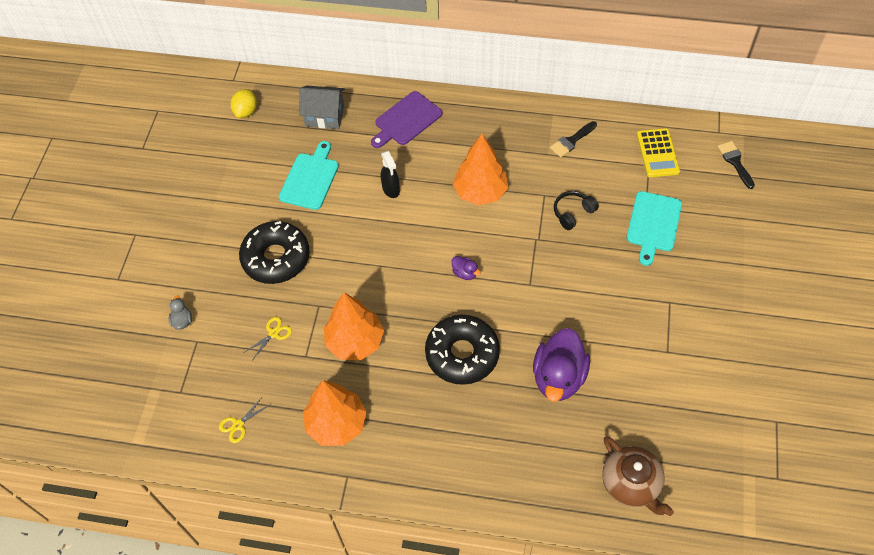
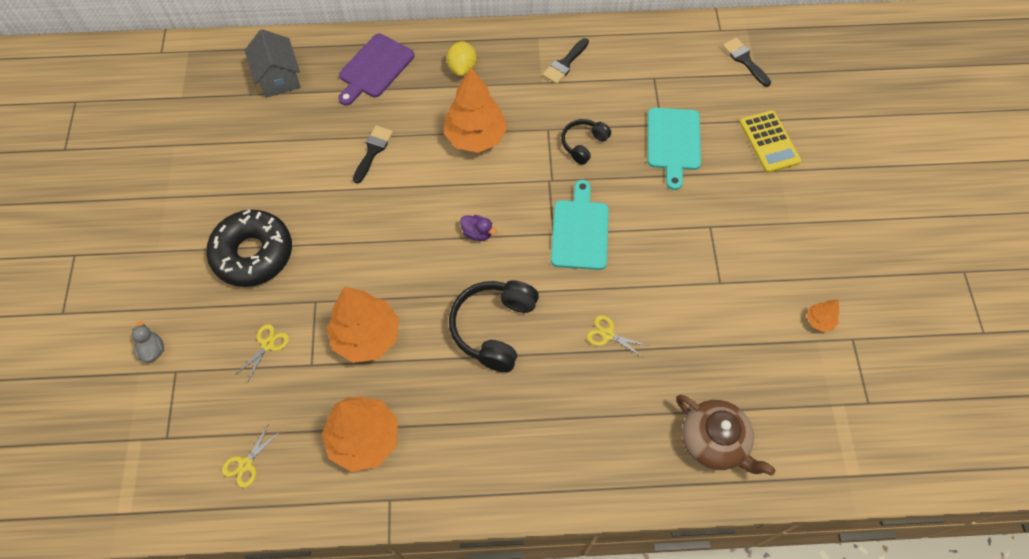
camera: 15 degrees left, 5 degrees up
(246, 111) = (184, 86): yellow lemon -> yellow lemon (462, 68)
(310, 179) = (276, 153): turquoise cutting board -> turquoise cutting board (580, 231)
(324, 116) = (278, 77): grey house -> grey house turned 75 degrees clockwise
(391, 189) = (373, 151): black spray bottle -> black brush
(462, 354) = (494, 328): black donut -> black headphones
(558, 377) = (608, 334): purple duck -> yellow scissors
(657, 153) = (660, 63): yellow calculator -> yellow calculator (769, 142)
(749, 400) = (819, 321): none -> orange tree

